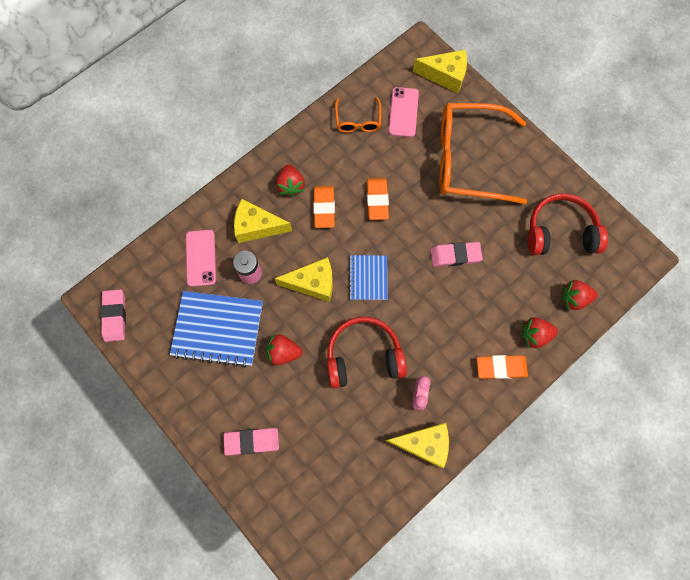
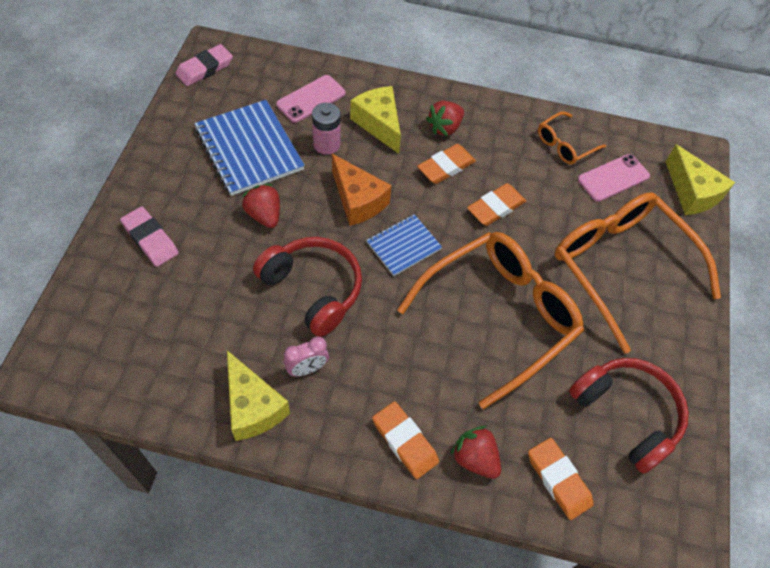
camera: 50 degrees right, 15 degrees down
(313, 283) = (358, 200): yellow cheese -> orange cheese
(455, 255) = (499, 315): pink eraser -> orange glasses
(574, 298) = (558, 480): red strawberry -> orange eraser

